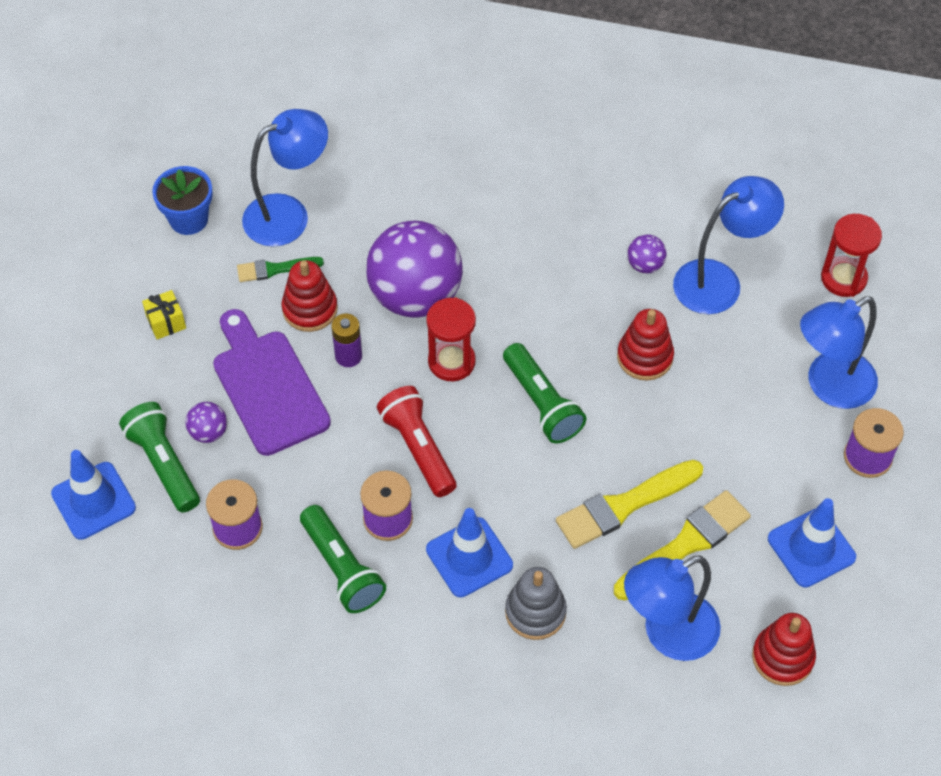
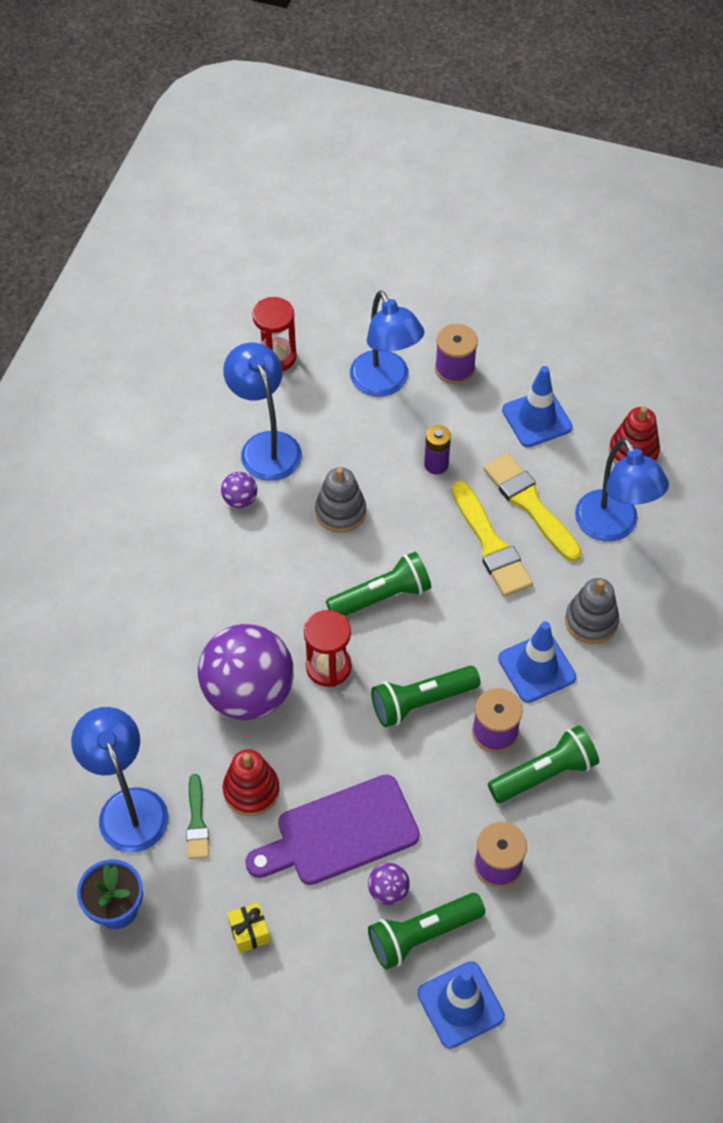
camera: 85 degrees left, 0 degrees up
(348, 356) = (312, 757): purple battery -> purple battery (436, 464)
(418, 448) = (421, 702): red flashlight -> green flashlight
(644, 357) = (340, 511): red stacking toy -> grey stacking toy

